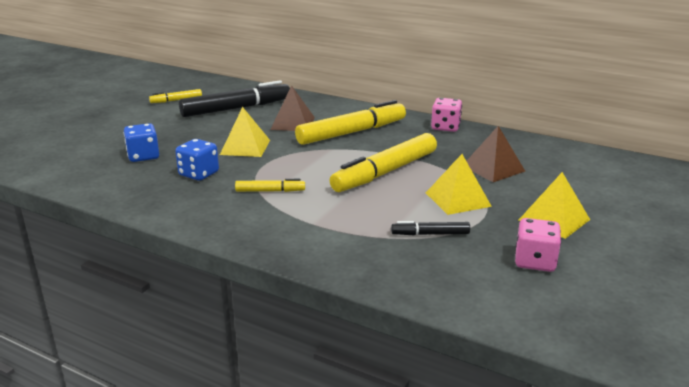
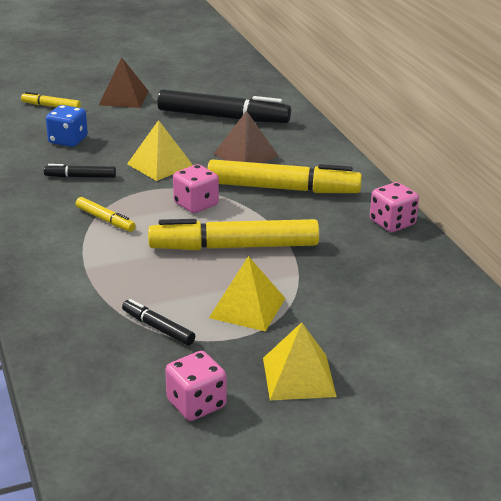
camera: 40 degrees right, 5 degrees up
(176, 100) = (186, 88): yellow marker -> yellow marker (51, 106)
(199, 174) = (80, 177): blue dice -> black marker
(315, 159) = (196, 204): none -> pink dice
(493, 168) = (349, 293): brown pyramid -> brown pyramid (123, 98)

